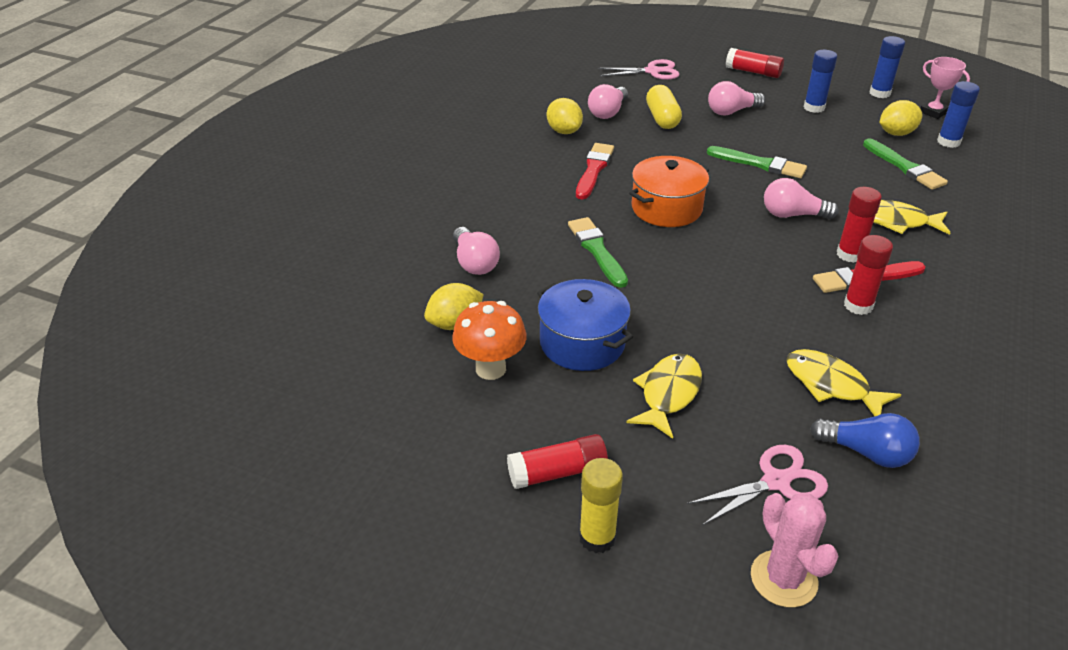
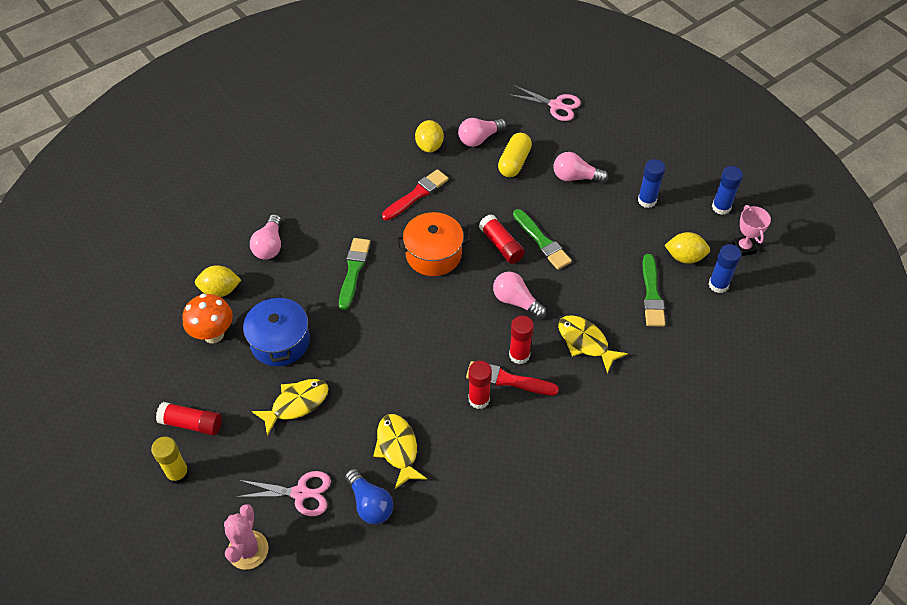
camera: 30 degrees right, 15 degrees up
(753, 72) = (638, 139): red glue stick -> red glue stick (501, 245)

